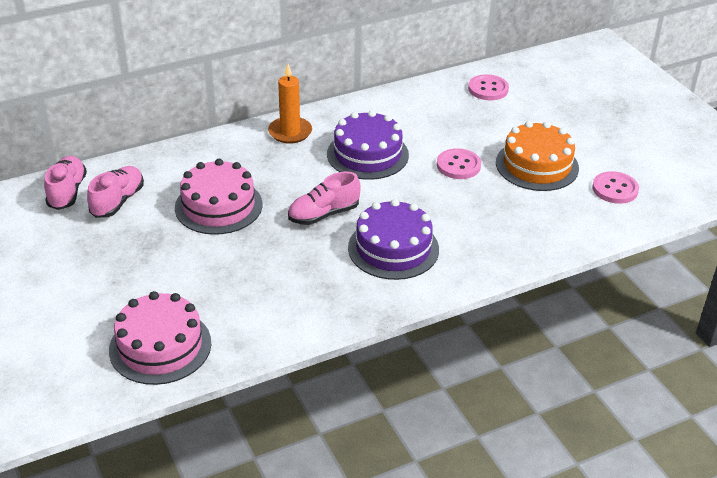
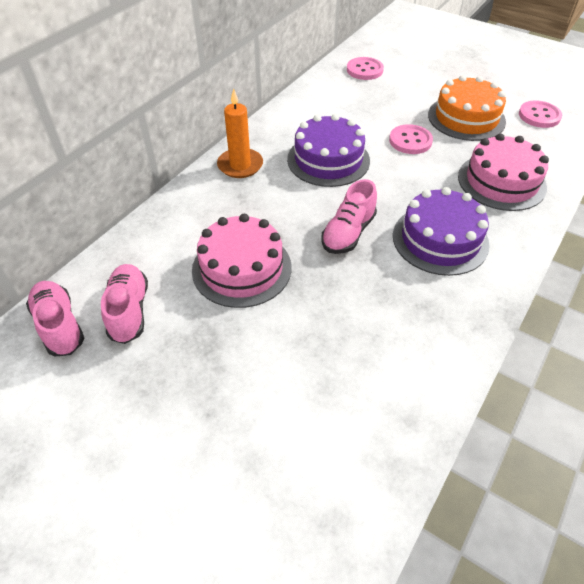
camera: 30 degrees left, 10 degrees up
(160, 346) = (333, 472): pink cake -> pink cake (501, 181)

